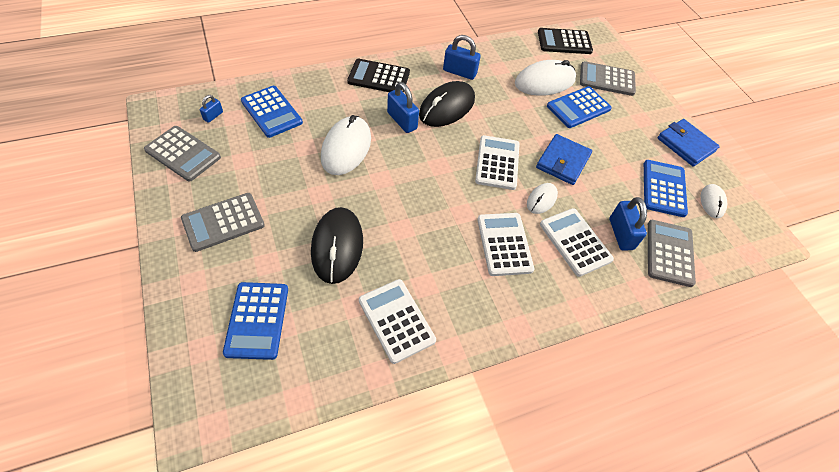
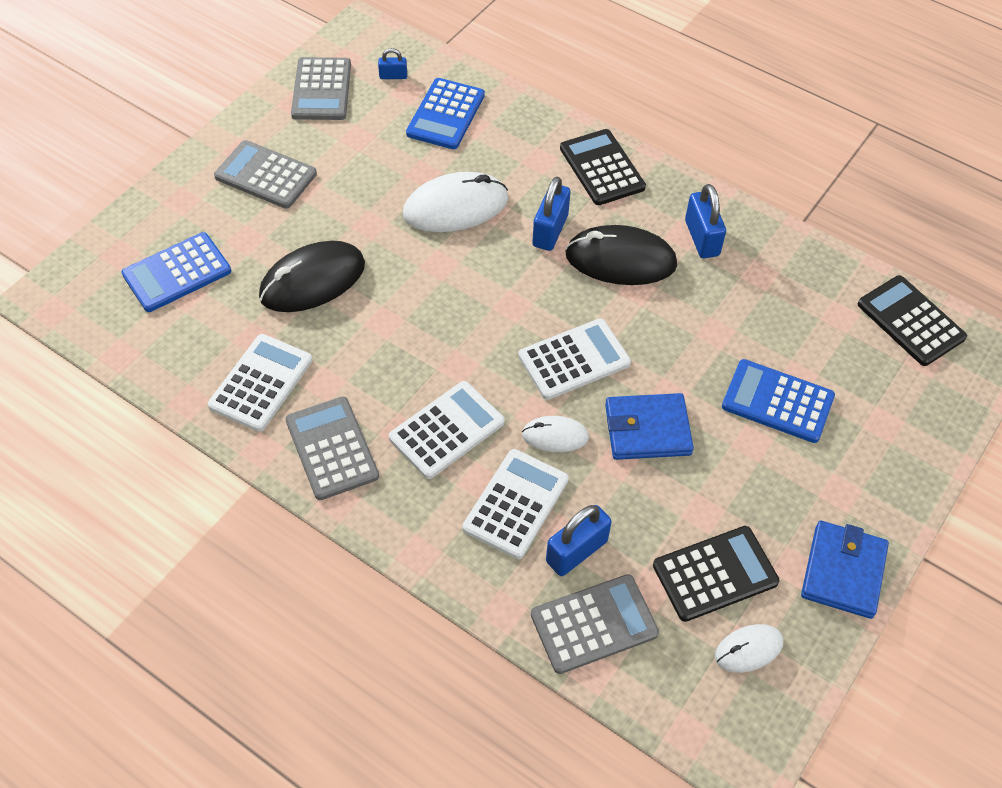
camera: 60 degrees right, 0 degrees up
(544, 81) = (790, 338): white mouse -> none
(607, 79) = (883, 410): grey calculator -> grey calculator (332, 448)
(664, 188) = (715, 574): blue calculator -> black calculator

